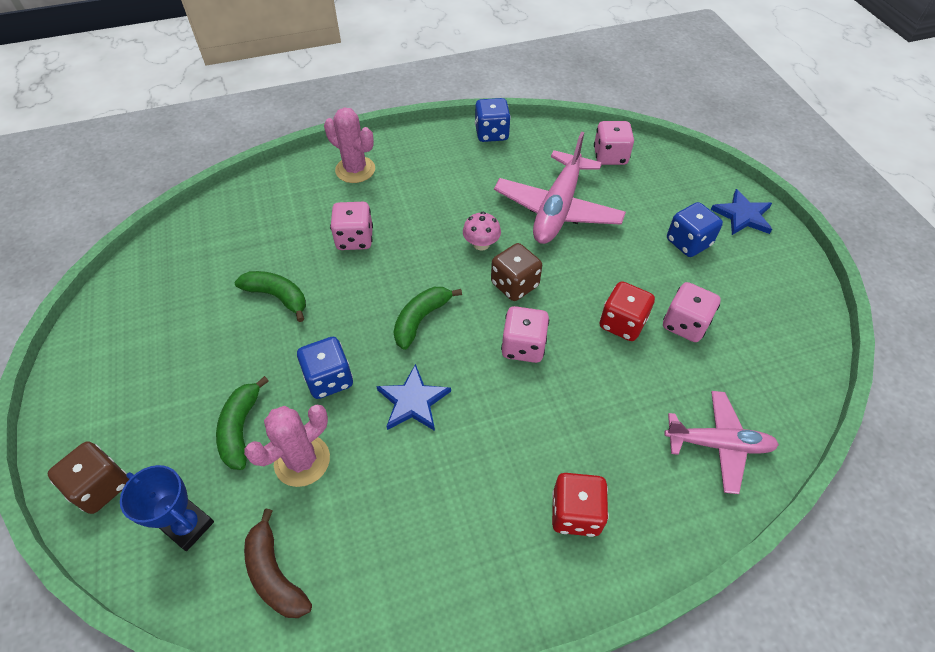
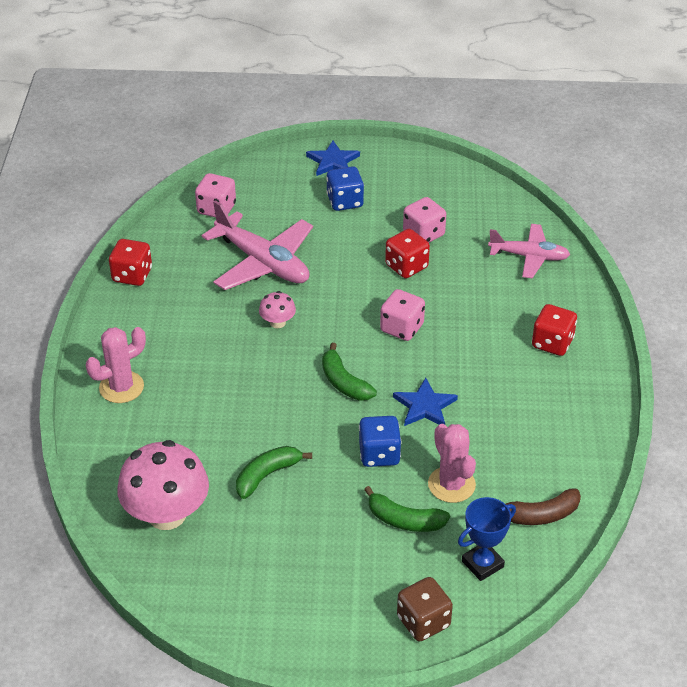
camera: 70 degrees left, 10 degrees down
(216, 243) = (167, 514): none -> pink mushroom
(354, 239) = (222, 407): pink dice -> none
(491, 133) = (132, 275): blue dice -> red dice
(514, 285) = (335, 315): brown dice -> none
(718, 444) = (529, 256): pink plane -> pink plane turned 75 degrees clockwise

